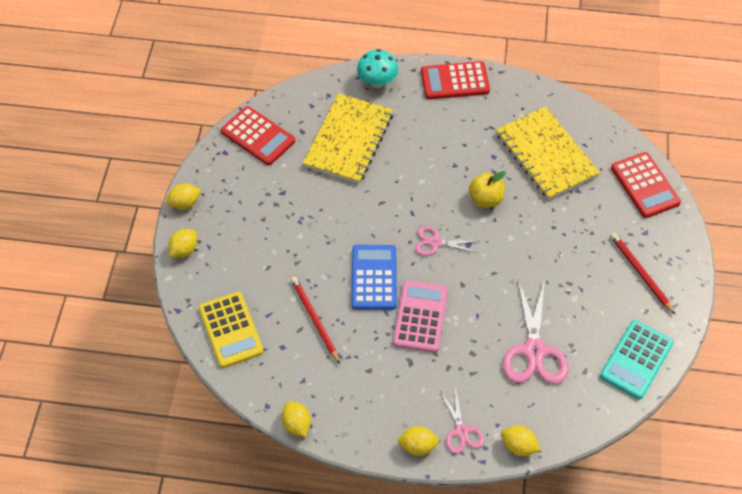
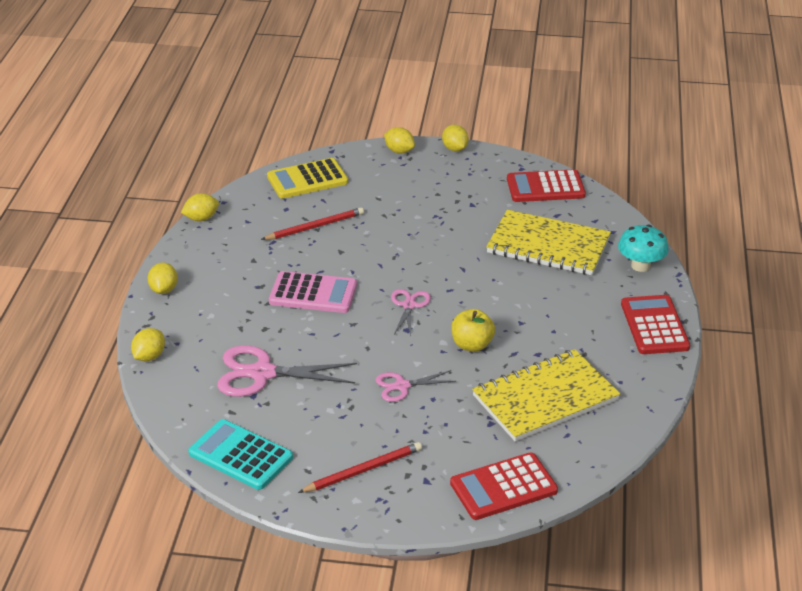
camera: 90 degrees right, 20 degrees down
(258, 136) = (545, 187): red calculator -> red calculator turned 45 degrees clockwise
(374, 277) = (363, 263): blue calculator -> none
(461, 431) = (174, 318): pink scissors -> pink scissors (402, 386)

